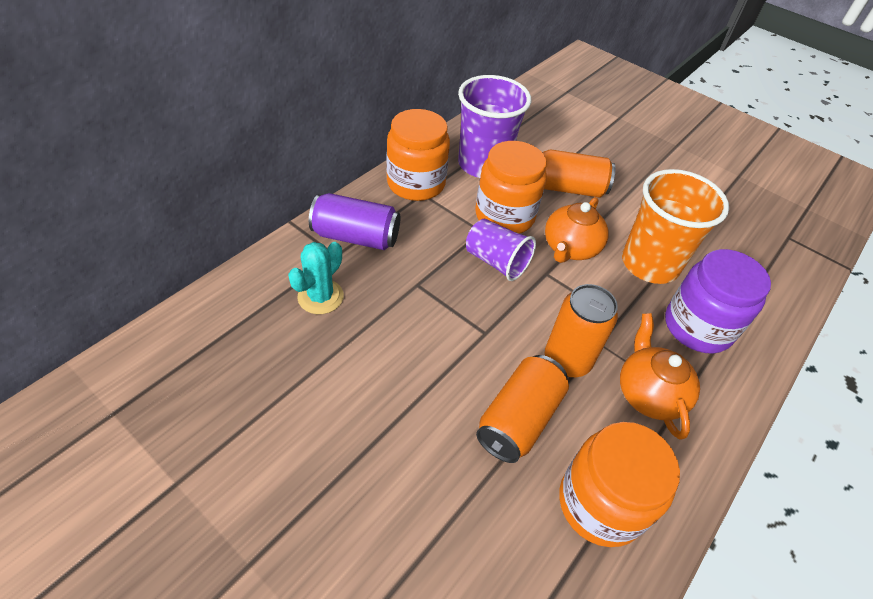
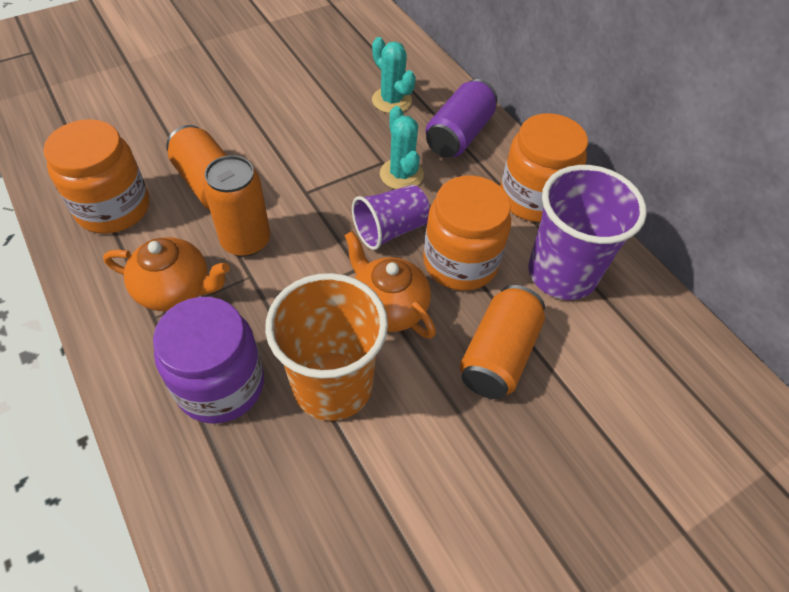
camera: 110 degrees right, 5 degrees up
(428, 267) = (401, 174): none -> turquoise cactus

